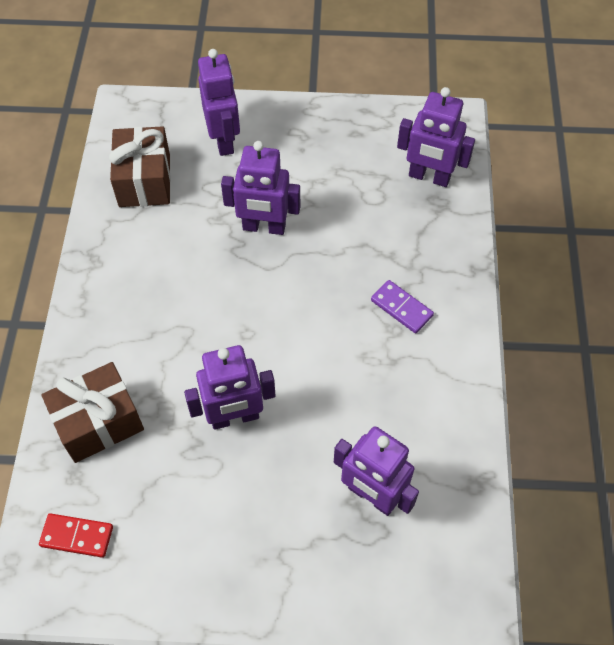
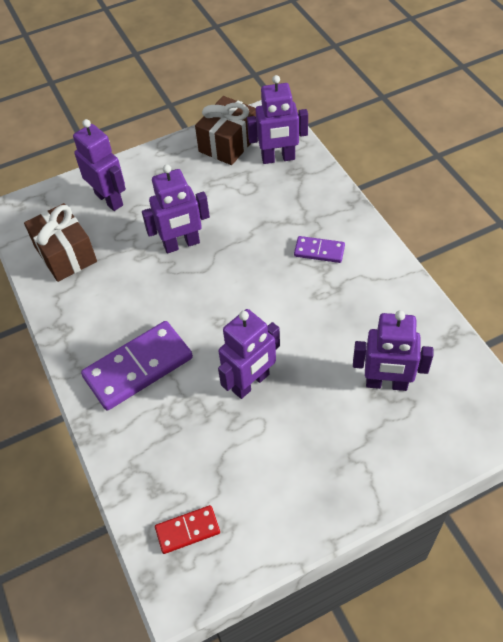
camera: 25 degrees left, 5 degrees down
(99, 422) = (148, 440): brown gift -> brown gift (228, 143)
(137, 341) = (138, 368): none -> purple domino

